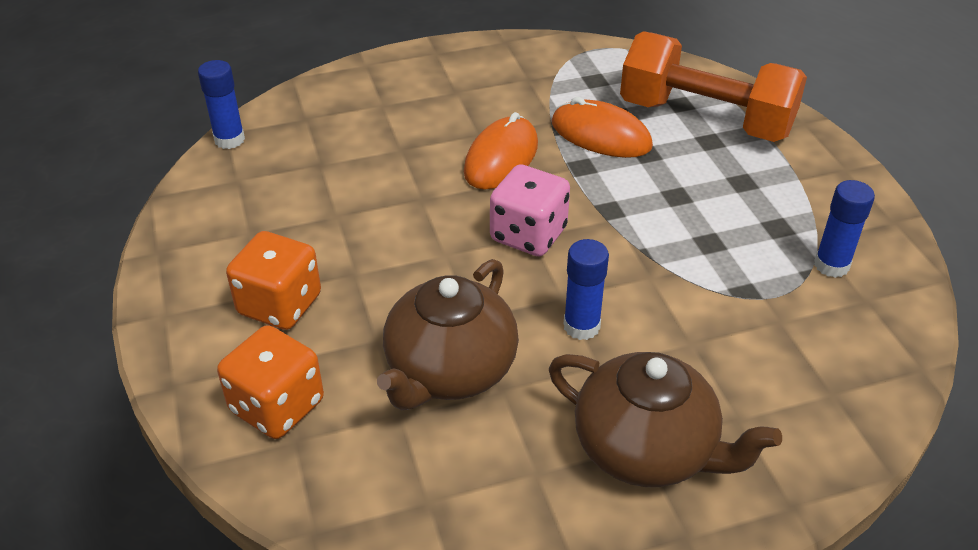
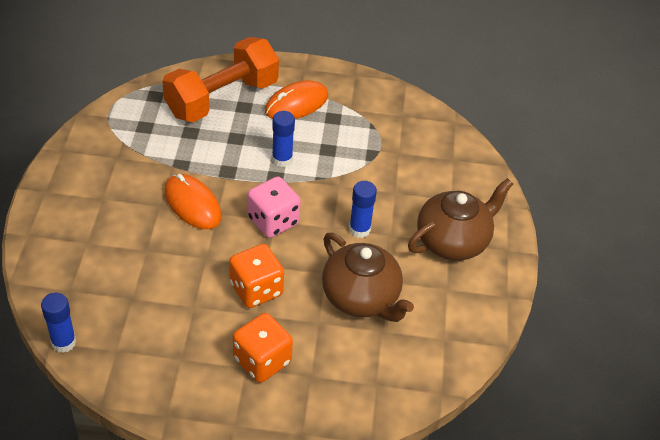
camera: 70 degrees left, 5 degrees up
(277, 406) = (346, 385): orange dice -> orange dice (256, 289)
(601, 135) = (203, 150): orange mouse -> orange mouse (296, 104)
(831, 265) = (372, 114): blue glue stick -> blue glue stick (282, 159)

